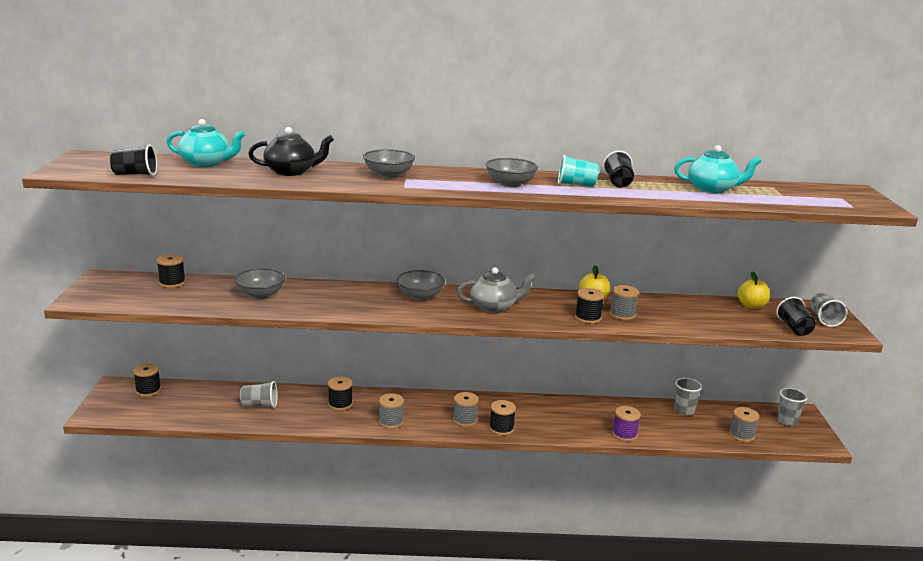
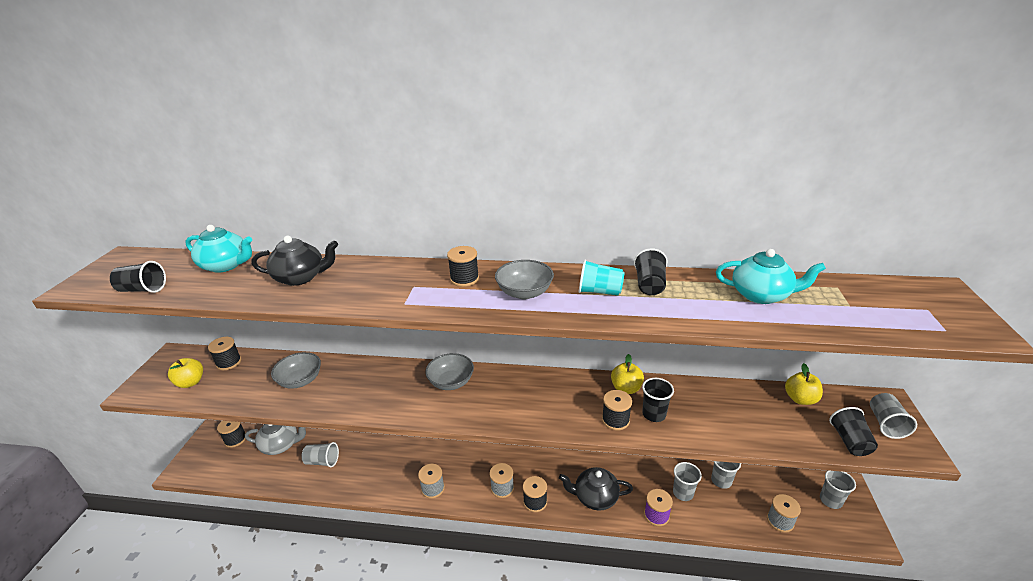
camera: 10 degrees right, 10 degrees up
(138, 295) = (190, 382): none -> yellow apple
(340, 404) = (393, 462): black spool -> black spool (464, 279)
(388, 175) = (398, 279): grey bowl -> none
(494, 307) = (520, 400): grey teapot -> grey teapot (281, 445)
(561, 424) = (595, 497): none -> black teapot
(622, 314) = (654, 414): grey spool -> black cup
(648, 419) = (683, 493): none -> grey cup

